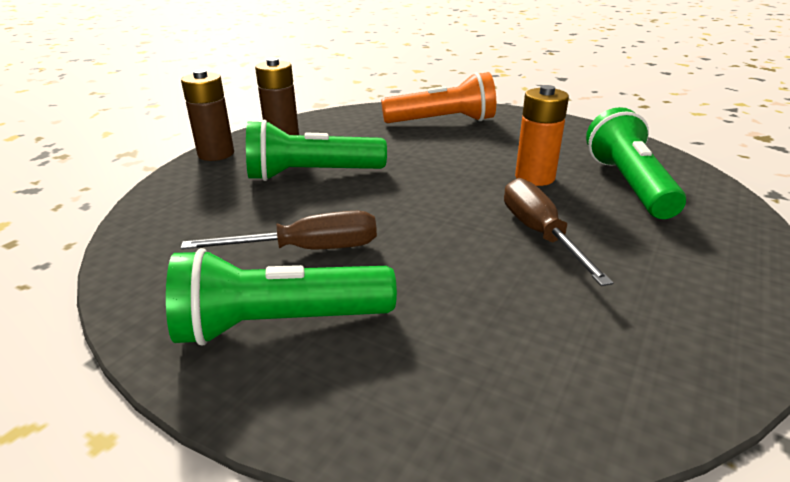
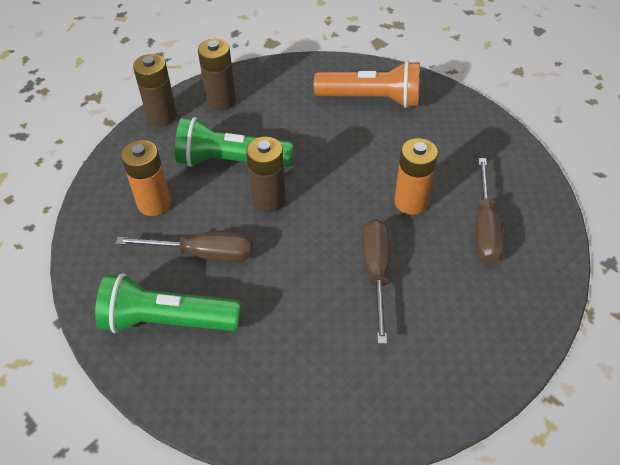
camera: 15 degrees right, 20 degrees up
(225, 217) = (154, 203): none -> orange battery
(372, 196) = (268, 200): none -> brown battery
(628, 184) = (485, 227): green flashlight -> brown screwdriver

